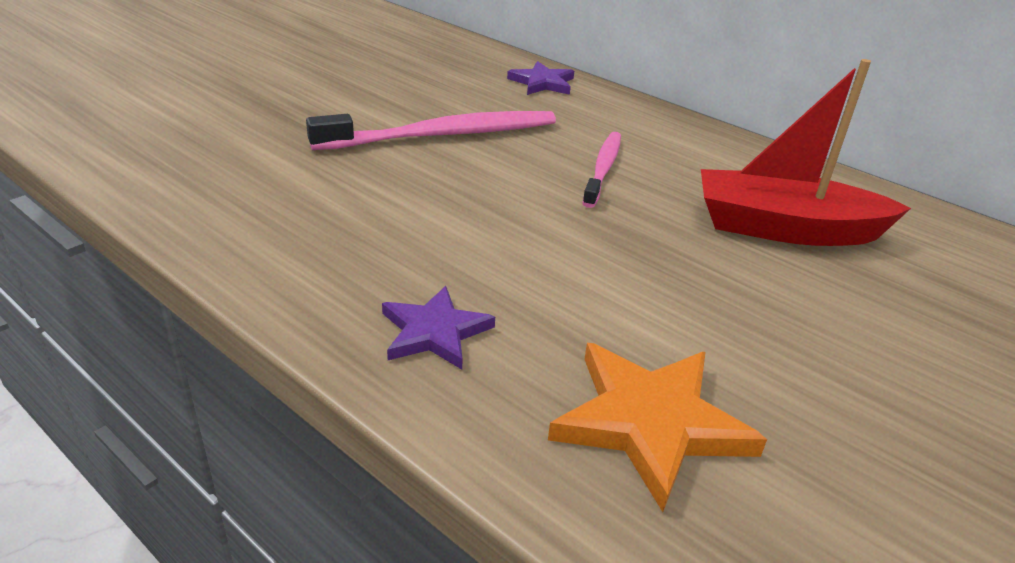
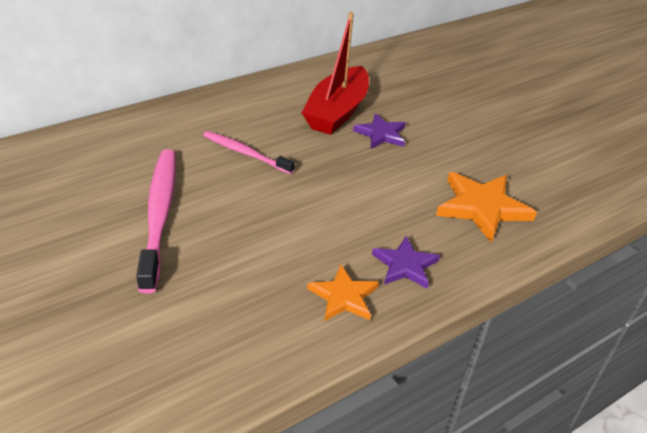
camera: 75 degrees left, 5 degrees up
(344, 279) = (343, 296): none -> orange star
(542, 83) = (93, 142): purple star -> purple star (381, 134)

